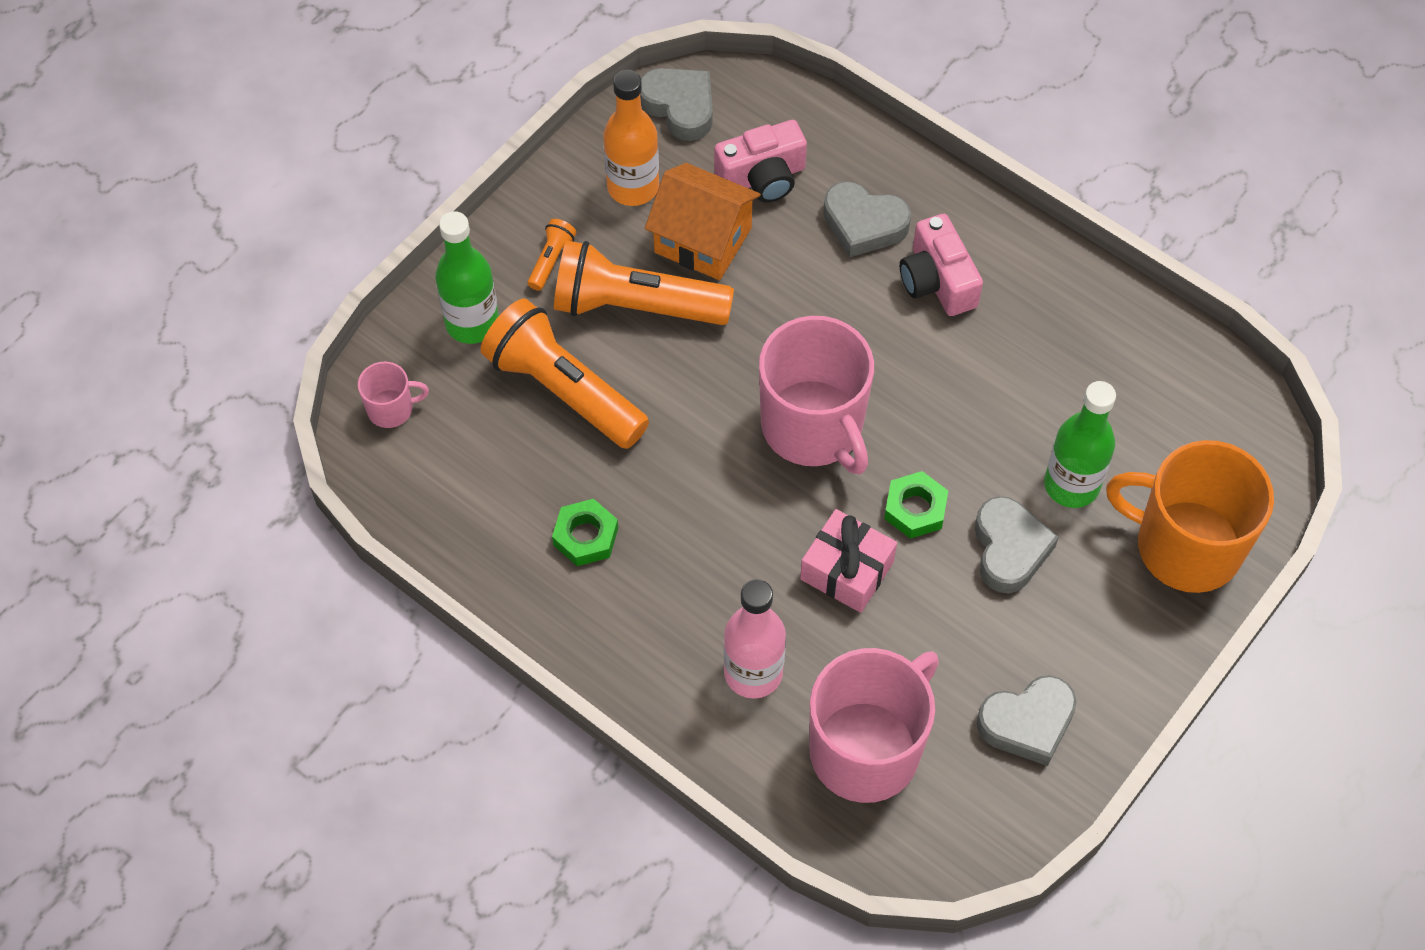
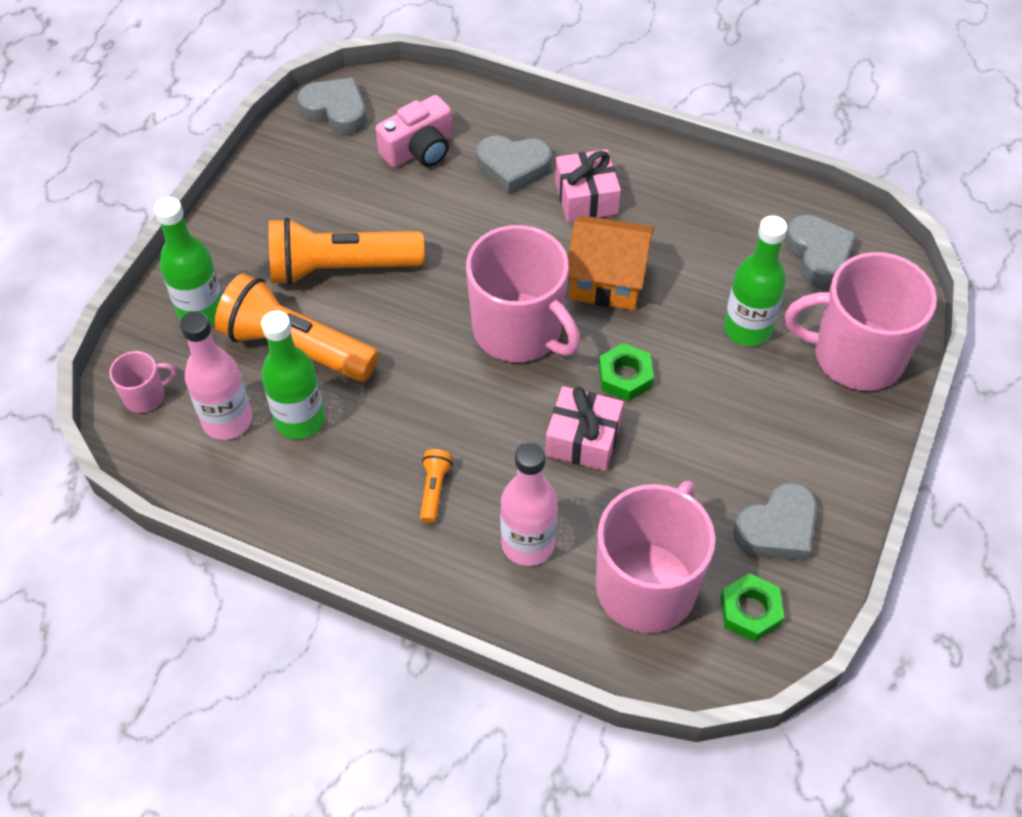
camera: 15 degrees left, 5 degrees down
(471, 457) = (227, 420): none -> pink bottle
(548, 475) = (300, 419): none -> green bottle
(551, 260) = (258, 247): orange flashlight -> orange flashlight (434, 489)
(585, 536) = (347, 463): green nut -> green nut (750, 611)
(633, 187) = (313, 178): orange bottle -> none
(703, 240) = (383, 206): orange house -> orange house (607, 280)
(937, 281) = (586, 198): pink camera -> pink gift
(1009, 549) = (714, 390): grey heart -> grey heart (818, 254)
(1185, 546) = (856, 355): orange mug -> pink mug

